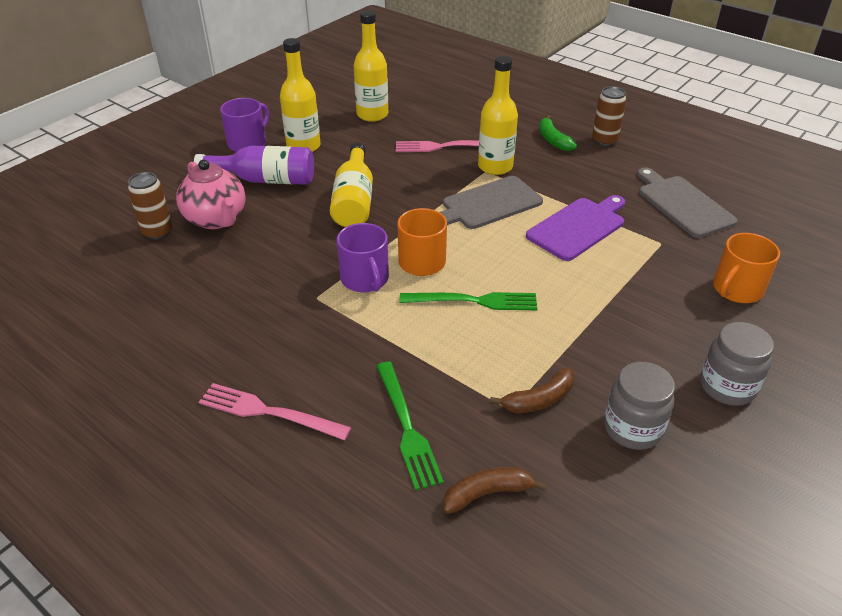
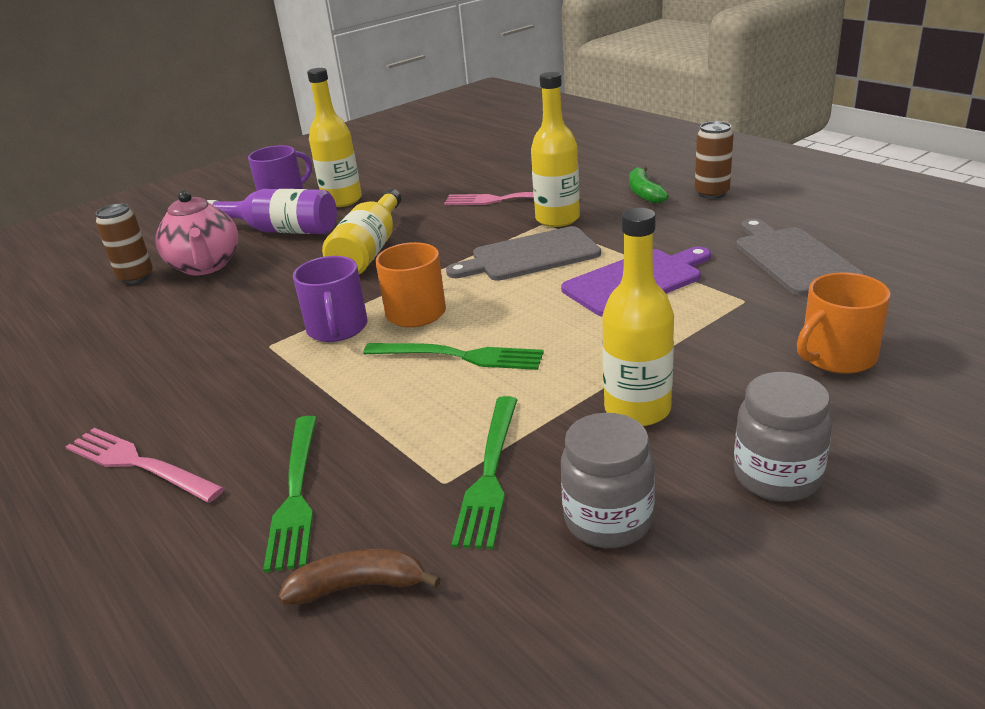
camera: 15 degrees right, 10 degrees down
(372, 115) = (436, 171): yellow bottle -> yellow bottle (637, 409)
(539, 399) = (489, 474): brown banana -> green fork

